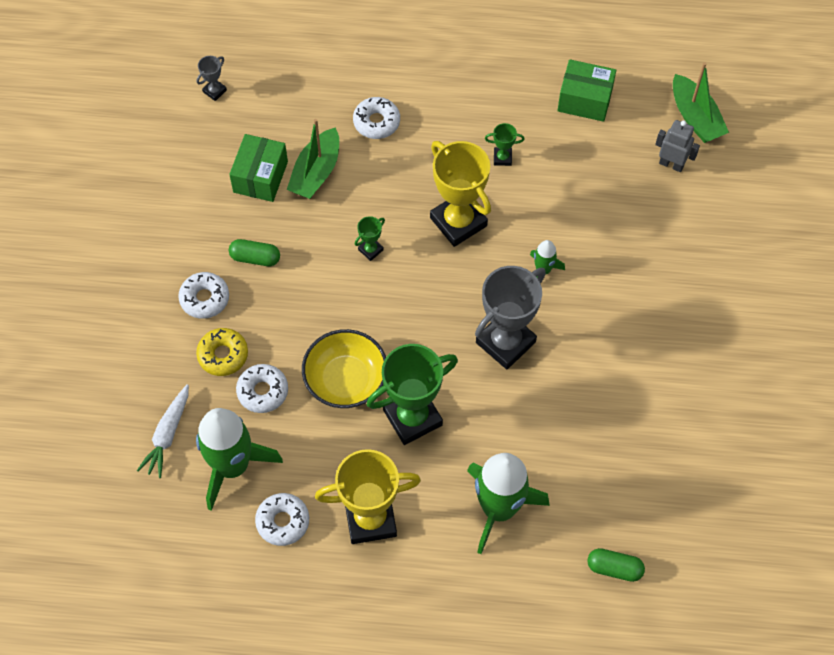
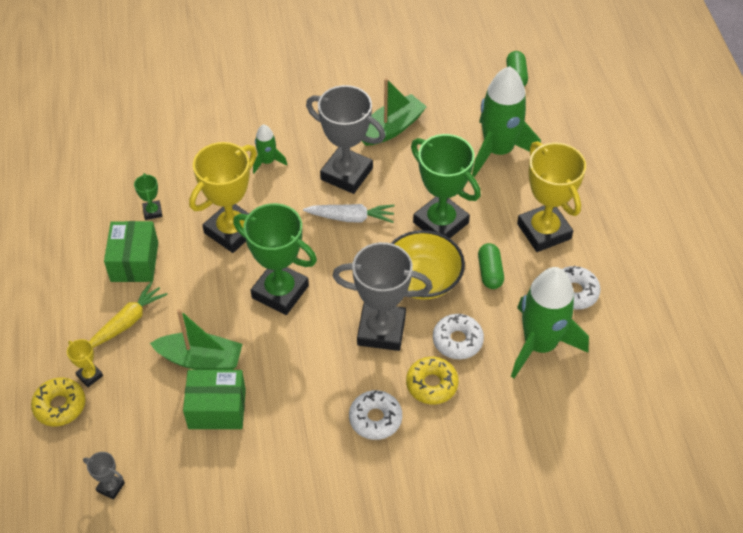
camera: 105 degrees left, 10 degrees down
(167, 435) = (531, 407): white carrot -> white carrot (351, 218)
(255, 258) = (316, 386): green capsule -> green capsule (490, 272)
(297, 327) = (381, 330): none -> grey trophy
(305, 63) = (60, 406): none -> yellow donut
(328, 87) = (89, 375): none -> yellow trophy
(370, 250) = (280, 291): green trophy -> green trophy, size x2.30
(376, 122) = (128, 321): white donut -> yellow carrot
(585, 100) = (75, 163): green box -> green box (134, 262)
(671, 164) = (136, 95): grey robot -> none
(695, 117) = (83, 86): green boat -> green boat (392, 128)

